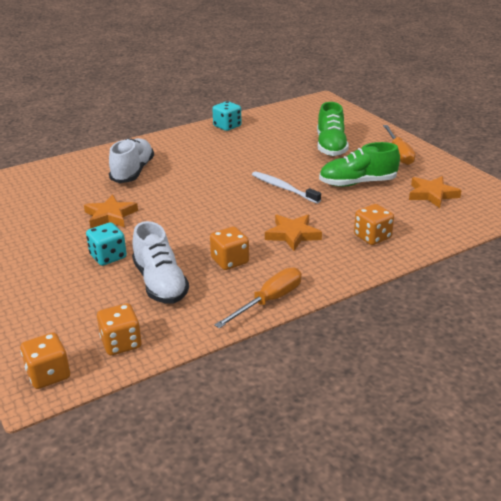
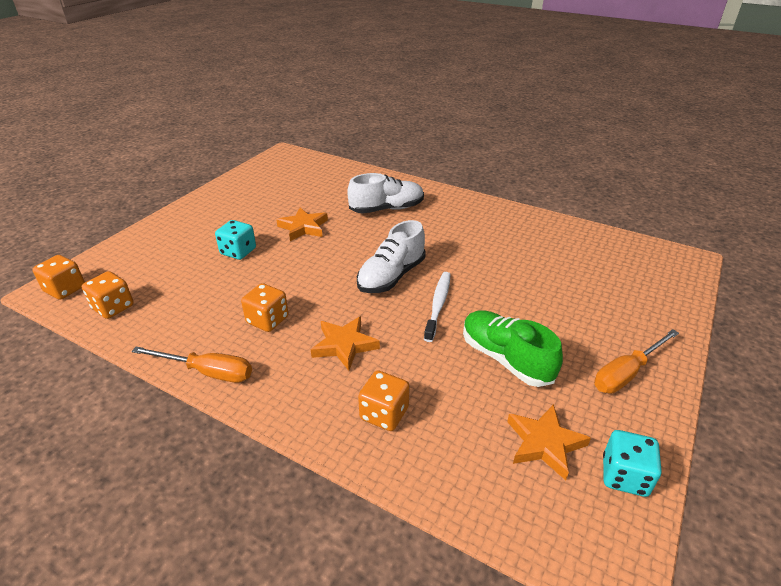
camera: 60 degrees right, 5 degrees up
(160, 283) = (210, 293): white shoe -> white shoe (391, 276)
(227, 126) = (533, 222): turquoise dice -> turquoise dice (624, 476)
(331, 146) = (574, 307): green shoe -> none

